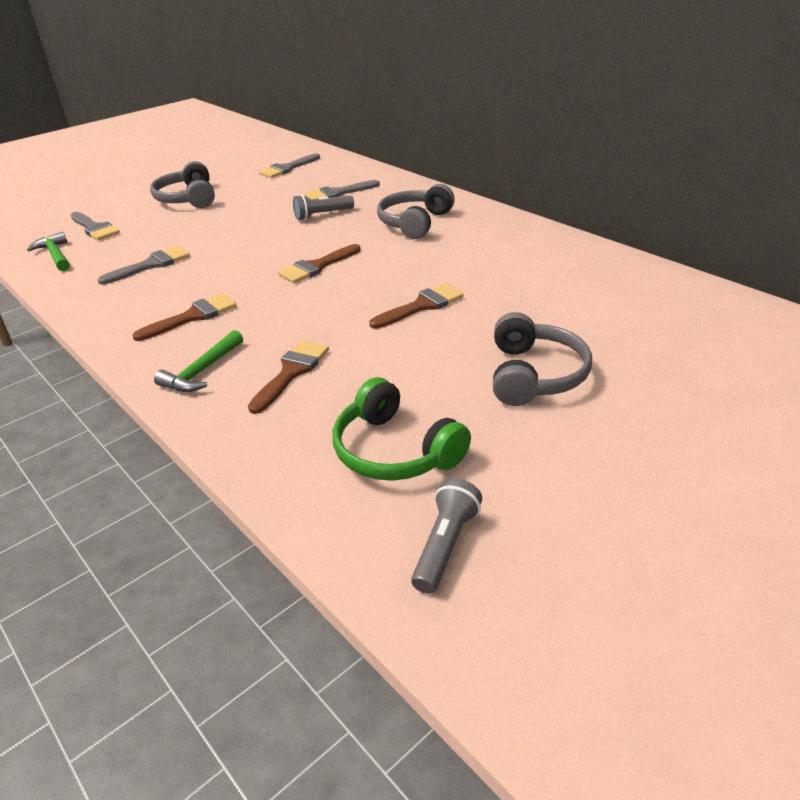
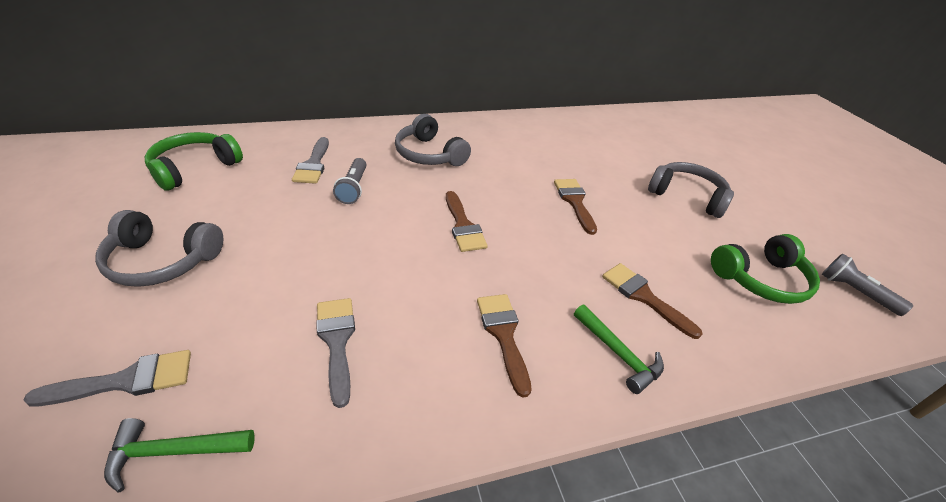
camera: 70 degrees left, 5 degrees up
(287, 168) = (195, 168): grey brush -> green headphones

